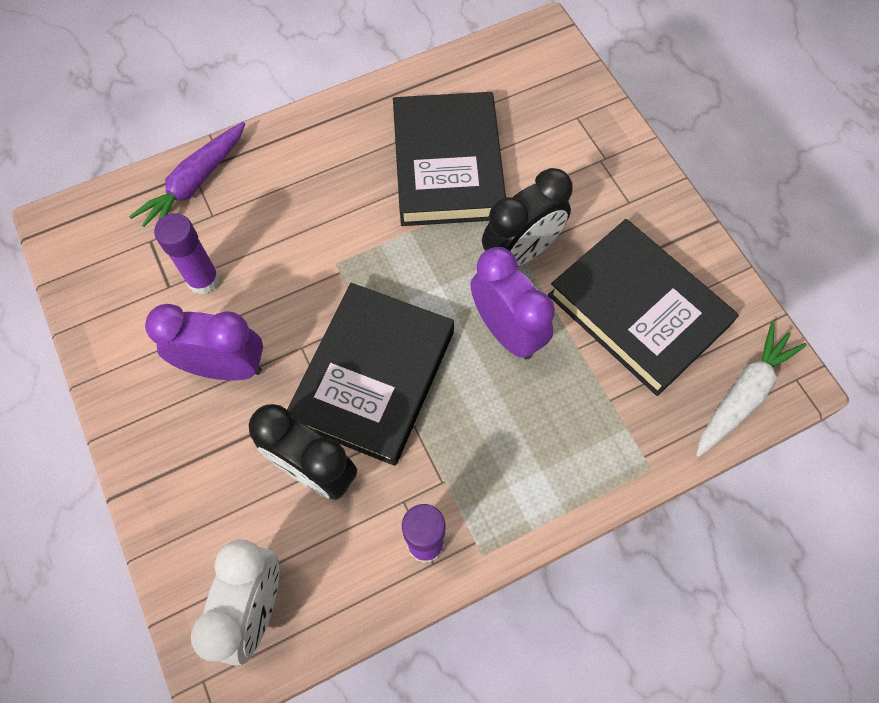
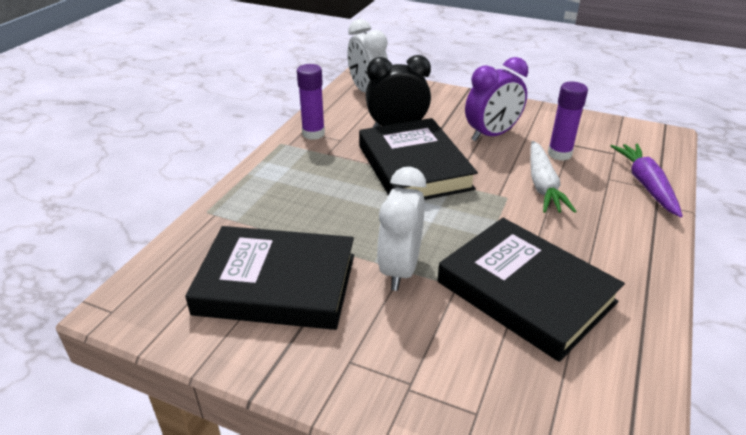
camera: 140 degrees right, 30 degrees down
(506, 331) = (361, 223): purple clock -> none
(521, 252) = (400, 269): black clock -> white clock
(743, 394) = (156, 278): white carrot -> white carrot (543, 185)

